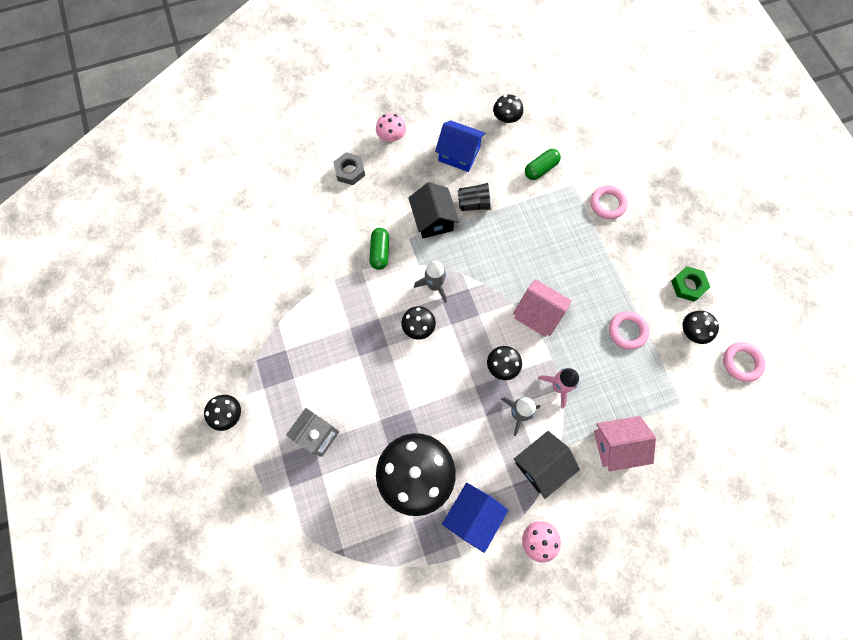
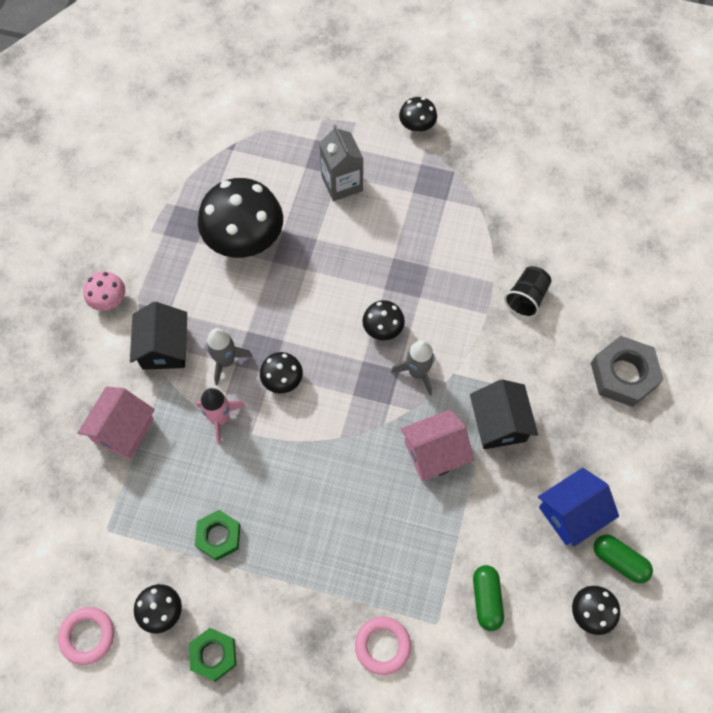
camera: 125 degrees right, 5 degrees down
(350, 171) = (623, 375): grey nut -> grey nut, size x1.53
(380, 252) = (495, 344): green capsule -> green capsule (619, 561)
(391, 137) = (646, 450): pink mushroom -> none
(433, 220) = (499, 423): black house -> black house turned 60 degrees clockwise
(473, 516) = (173, 261): blue house -> none
(474, 204) = (489, 483): black cup -> black cup (526, 298)
(538, 314) = (309, 455): pink house -> pink house (434, 453)
(627, 331) = (218, 536): pink ring -> green nut

